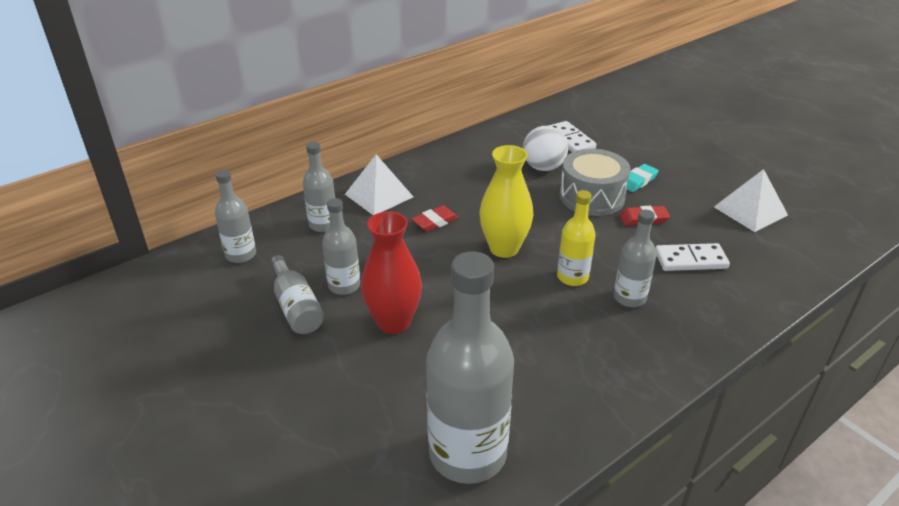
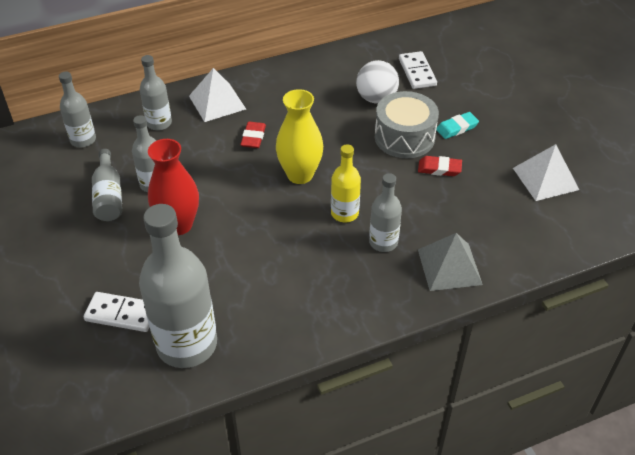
camera: 15 degrees right, 10 degrees up
(435, 221) = (253, 137): red eraser -> red eraser turned 60 degrees counterclockwise
(690, 260) = (458, 217): white domino -> white domino (121, 314)
(711, 308) = (449, 266): none -> grey pyramid

